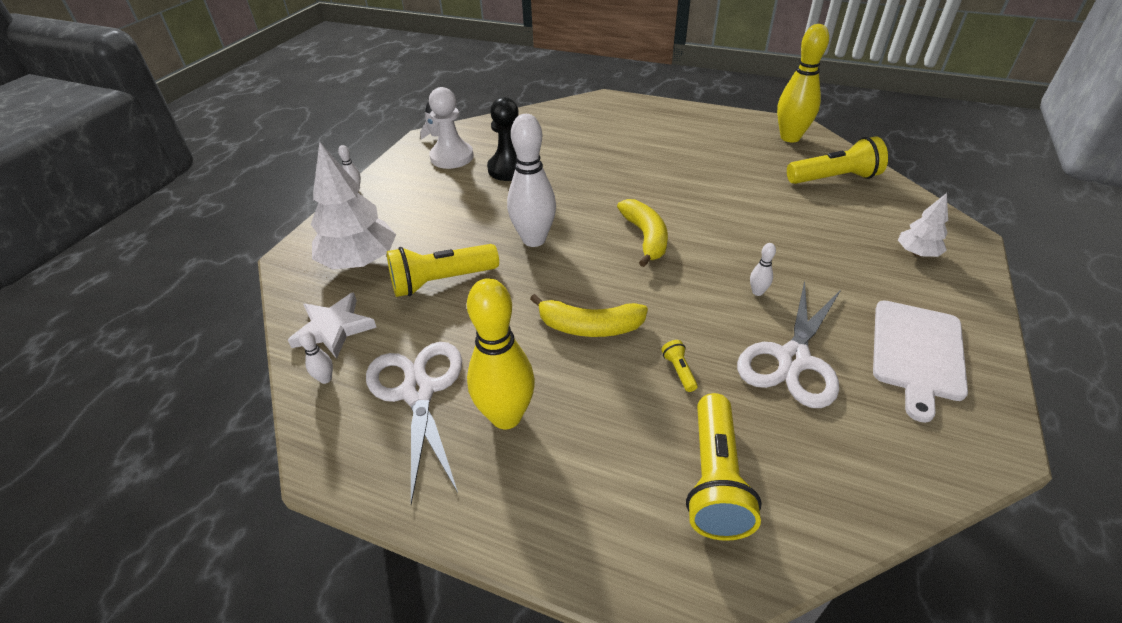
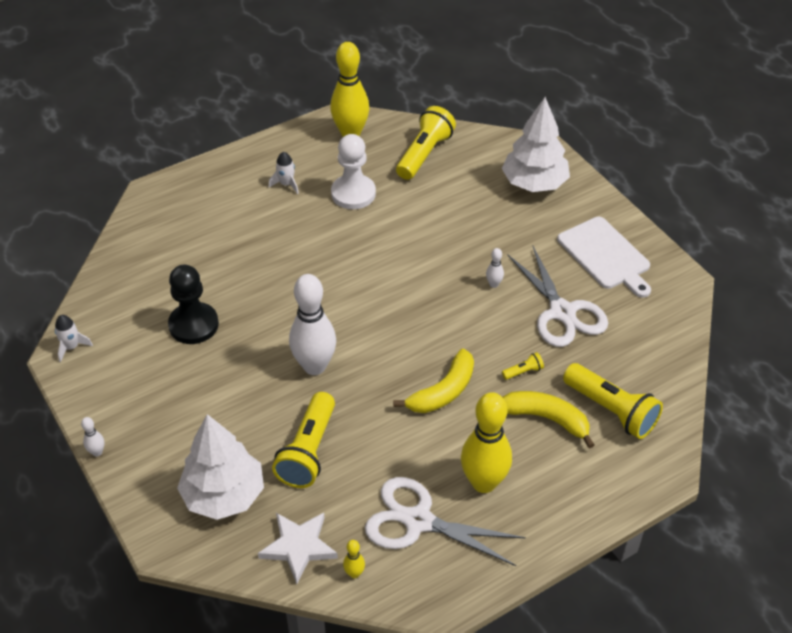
camera: 55 degrees left, 5 degrees up
(325, 379) = (354, 573): white bowling pin -> yellow bowling pin
(452, 157) = (124, 354): white pawn -> white pawn (353, 193)
(645, 237) = (381, 300): yellow banana -> yellow banana (546, 419)
(679, 371) = (523, 371): yellow flashlight -> yellow flashlight turned 135 degrees clockwise
(694, 138) = (286, 184): none -> white rocket
(916, 253) = (534, 183): white tree -> white tree, size x1.90

